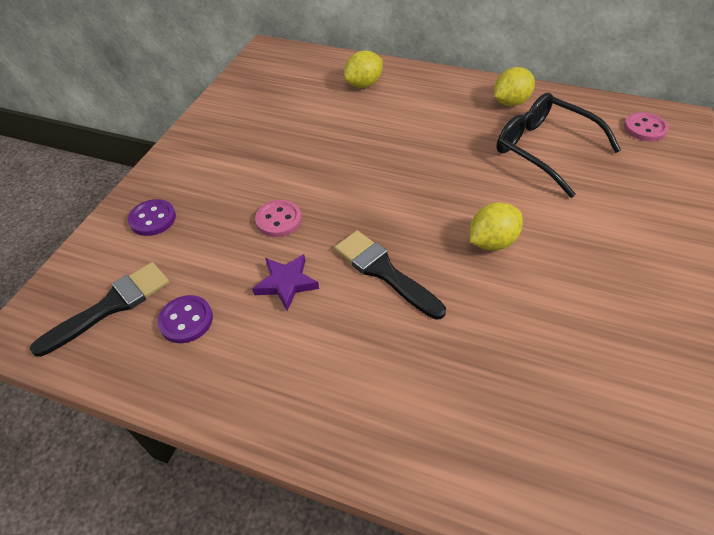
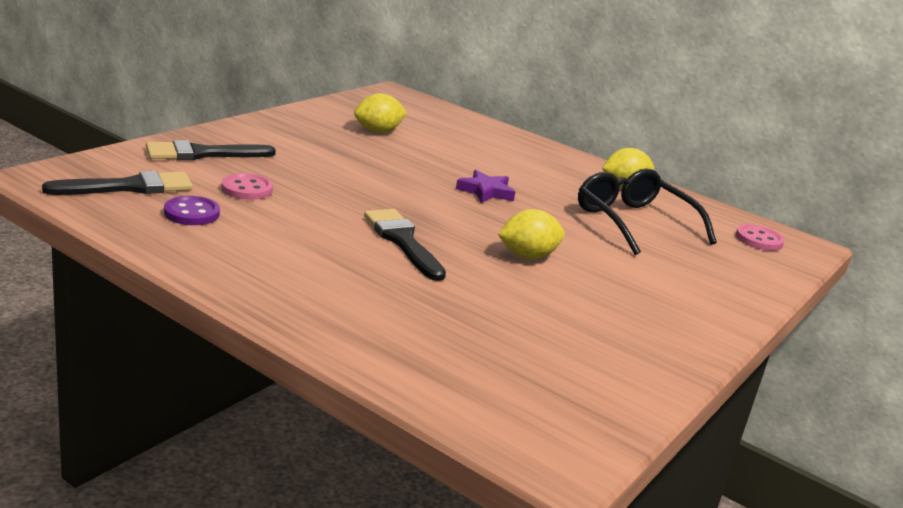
camera: 10 degrees right, 25 degrees down
(153, 219) = (202, 154): purple button -> black brush
(279, 220) = (323, 187): pink button -> pink button (247, 189)
(286, 283) = (301, 221): purple star -> purple star (486, 191)
(364, 84) = (476, 136): yellow lemon -> yellow lemon (378, 131)

